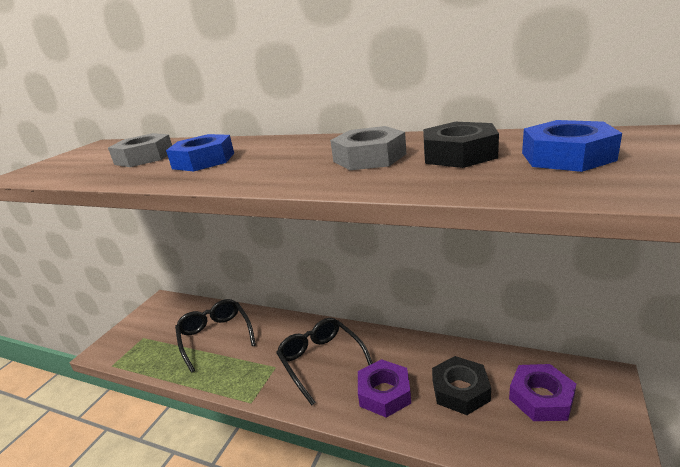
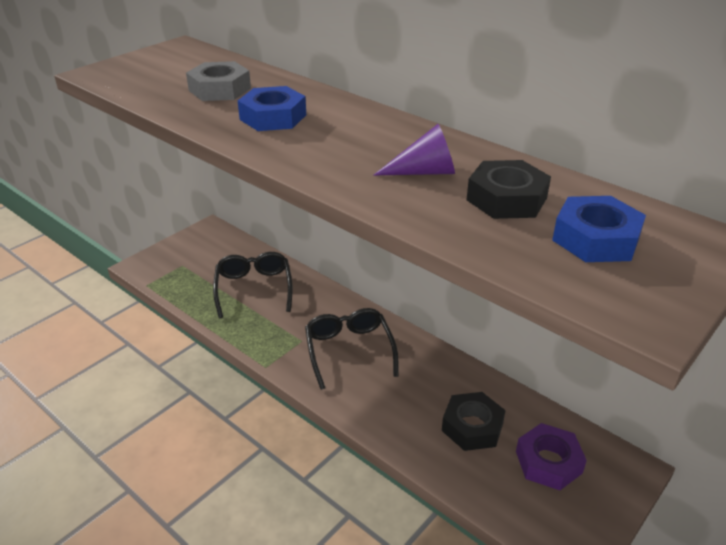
camera: 15 degrees right, 10 degrees up
(369, 158) = (424, 172): grey nut -> purple cone
(384, 393) = (396, 403): purple nut -> none

